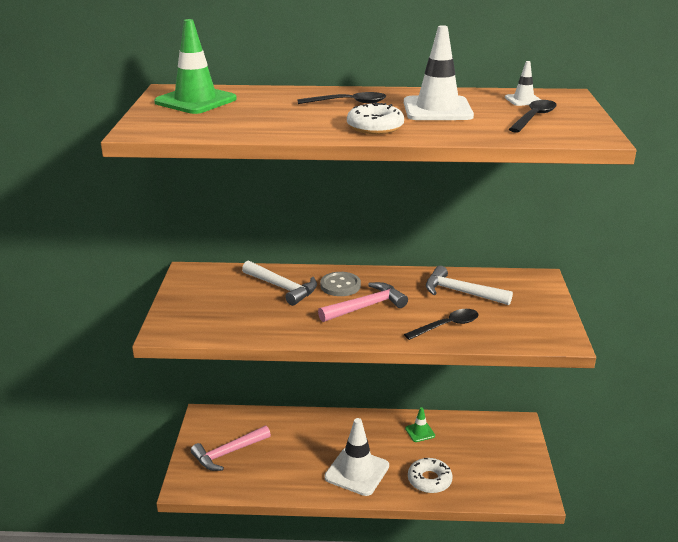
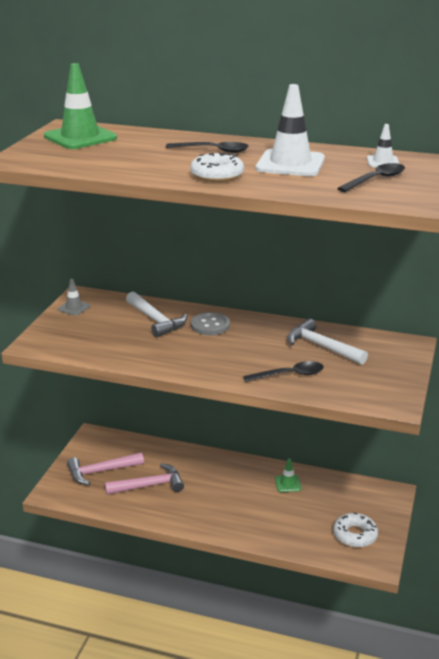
camera: 15 degrees right, 0 degrees up
(188, 286) = (74, 308): none -> grey traffic cone
(357, 472) = (211, 508): white traffic cone -> none
(366, 307) = (223, 347): pink hammer -> pink hammer (149, 485)
(429, 480) = (277, 528): white donut -> white donut (355, 535)

